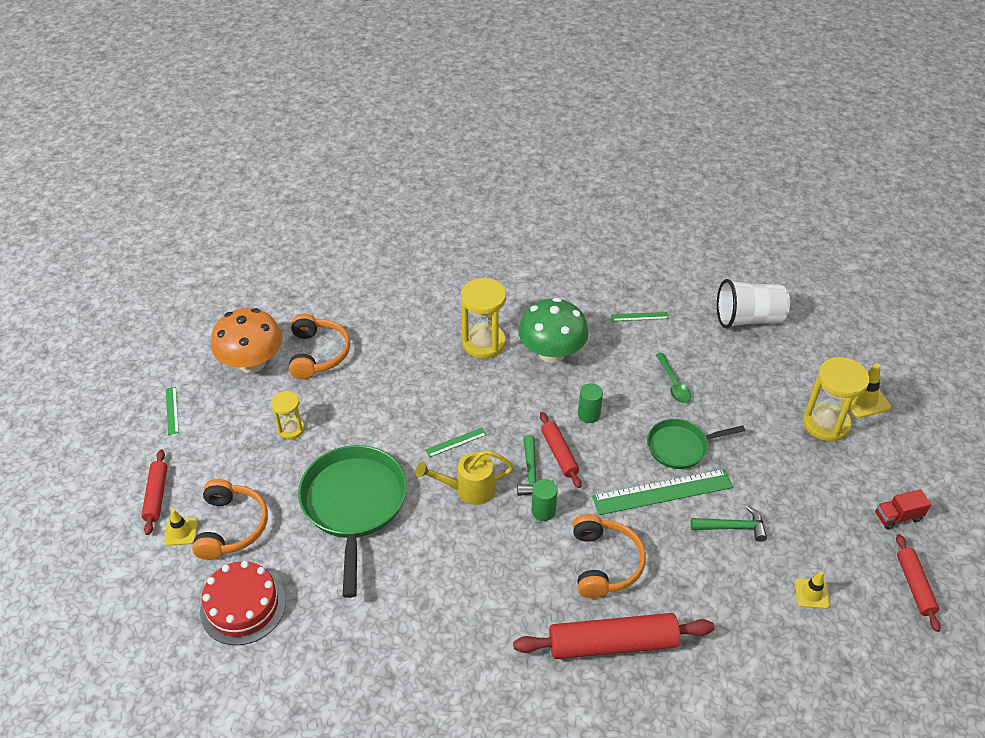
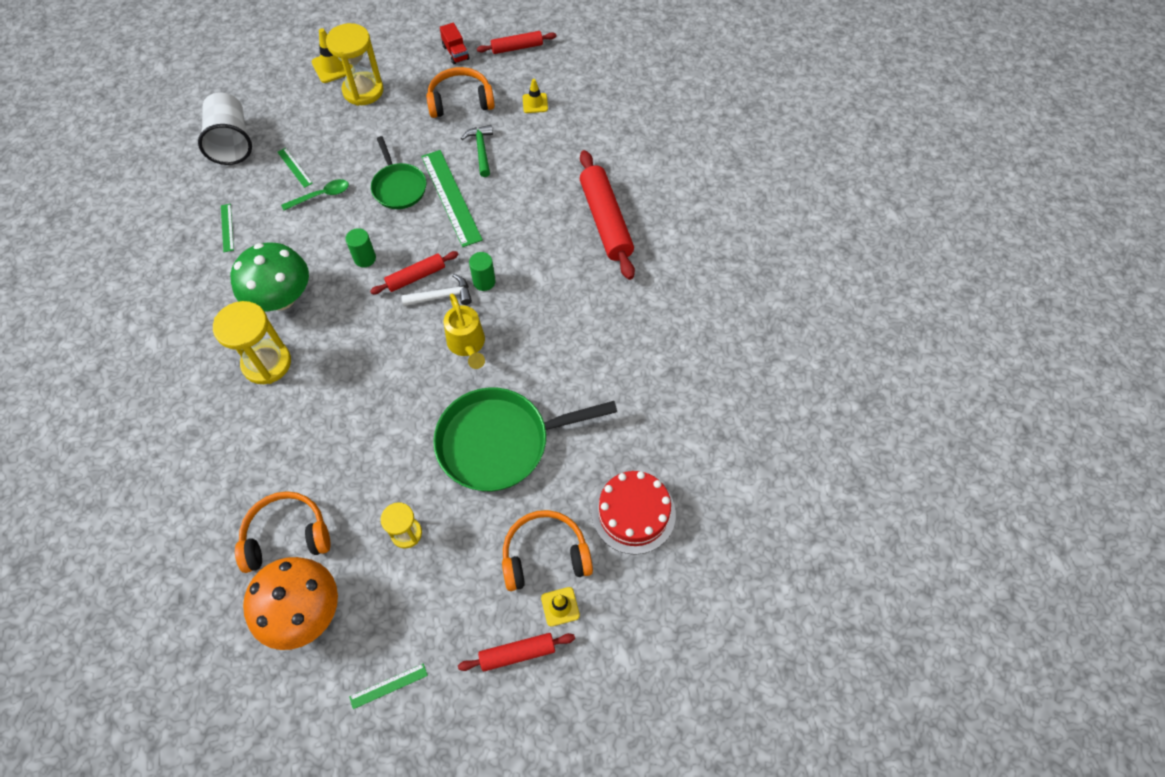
camera: 100 degrees left, 15 degrees up
(456, 442) = (410, 366): green ruler -> green ruler (294, 167)
(531, 473) = (442, 296): green hammer -> white hammer
(605, 563) = (531, 232): orange headphones -> orange headphones (460, 101)

